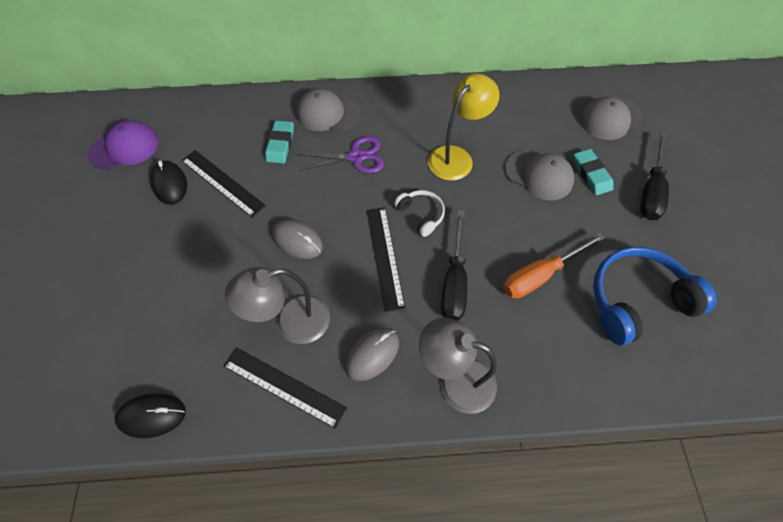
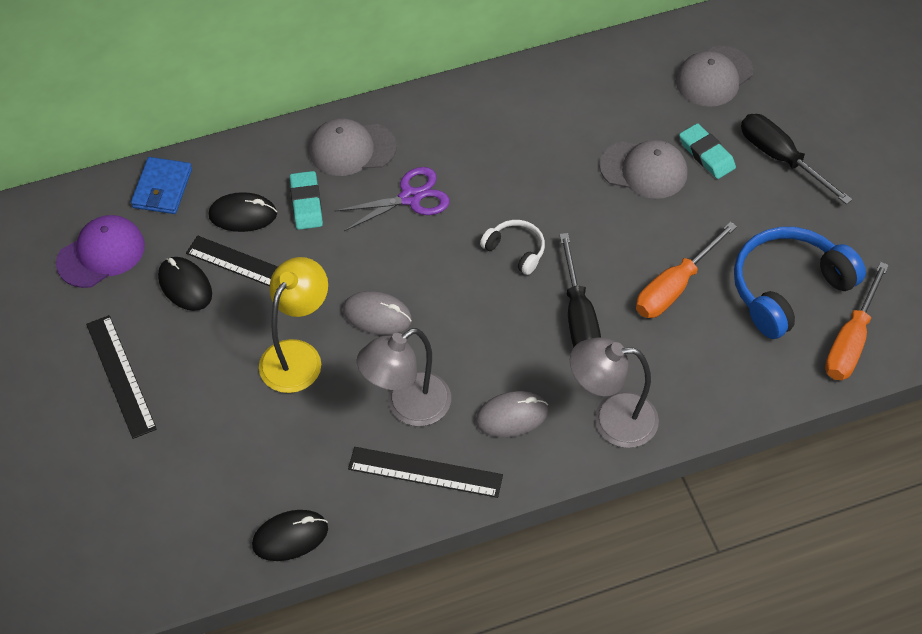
camera: 15 degrees left, 5 degrees down
(187, 112) = (162, 188): none -> blue wallet
(233, 142) = (243, 215): none -> black mouse
(372, 354) = (511, 416): grey mouse -> grey mouse turned 45 degrees clockwise
(384, 257) = (488, 309): black ruler -> black ruler (120, 376)
(456, 157) = (536, 169): yellow lamp -> yellow lamp (297, 355)
(651, 190) = (781, 158): black screwdriver -> black screwdriver turned 135 degrees clockwise
(685, 362) = (851, 341): none -> orange screwdriver

